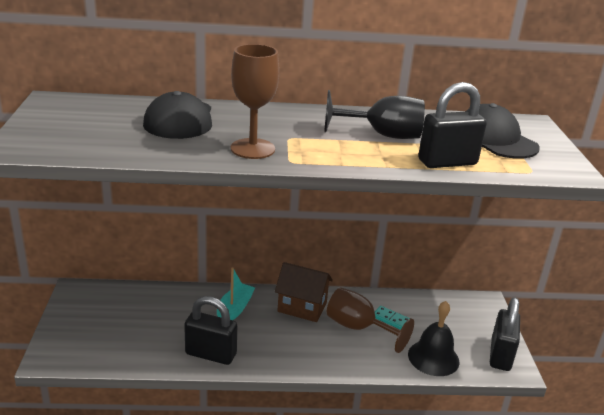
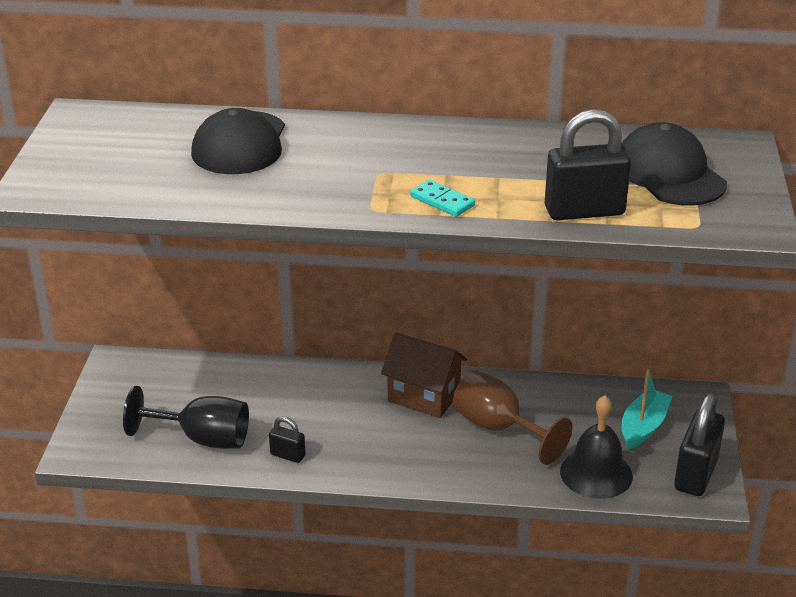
camera: 10 degrees right, 5 degrees up
(211, 354) = (287, 455): black padlock -> black padlock, size x0.51
(234, 309) = (328, 396): turquoise boat -> turquoise boat (643, 427)
(252, 149) = (327, 190): brown goblet -> none
(383, 135) = (510, 168): black goblet -> black goblet (202, 439)
(391, 319) = (549, 418): turquoise domino -> turquoise domino (442, 201)

